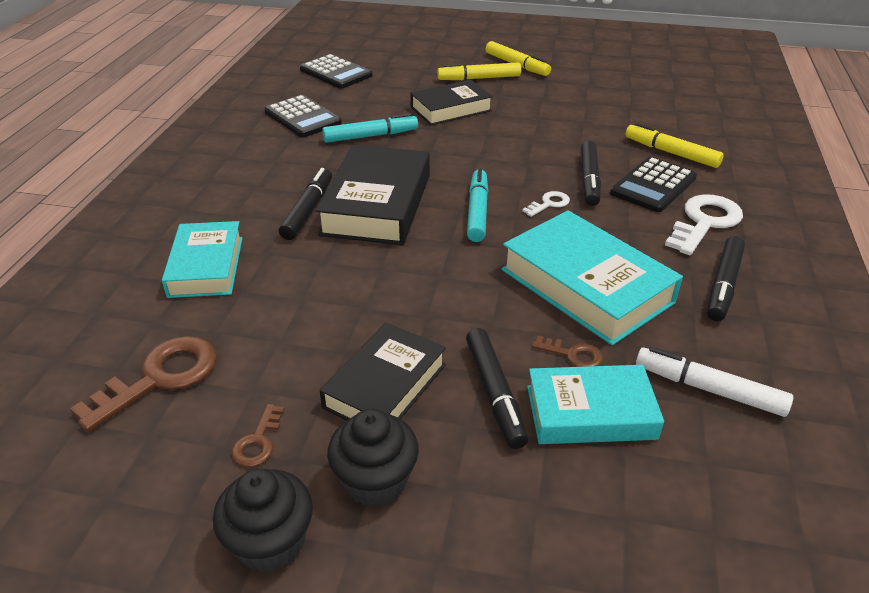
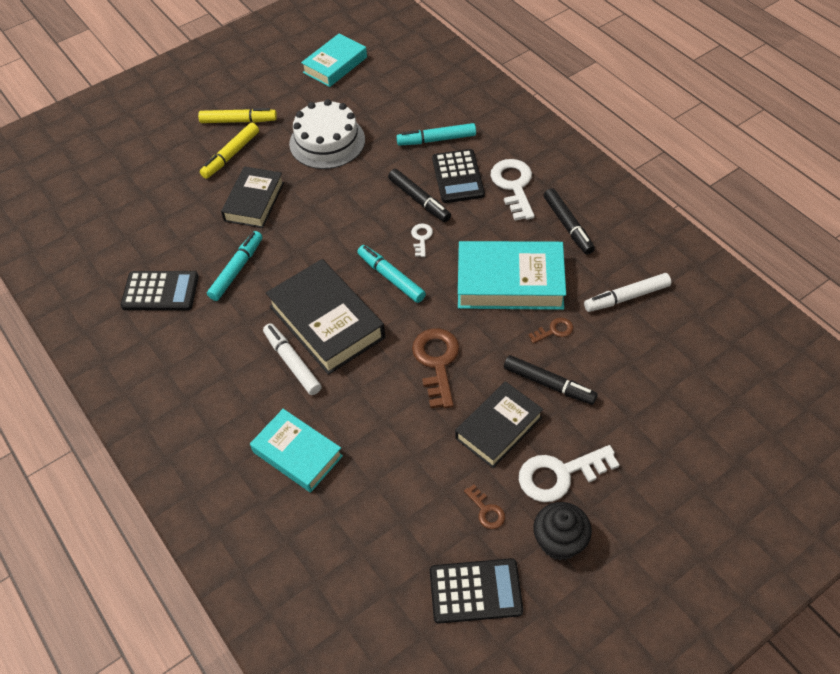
camera: 45 degrees left, 15 degrees up
(159, 378) = (388, 533): brown key -> brown key (437, 362)
(308, 210) = (292, 363): black marker -> white marker
(336, 73) = (112, 228): black calculator -> black calculator (475, 591)
(375, 481) = (560, 475): black cupcake -> white key
(385, 386) = (498, 428): black book -> black book turned 60 degrees clockwise
(567, 107) = (327, 141): none -> white cake
(590, 412) = (597, 355): turquoise book -> turquoise book (335, 65)
(671, 153) = (436, 140): yellow marker -> turquoise marker

